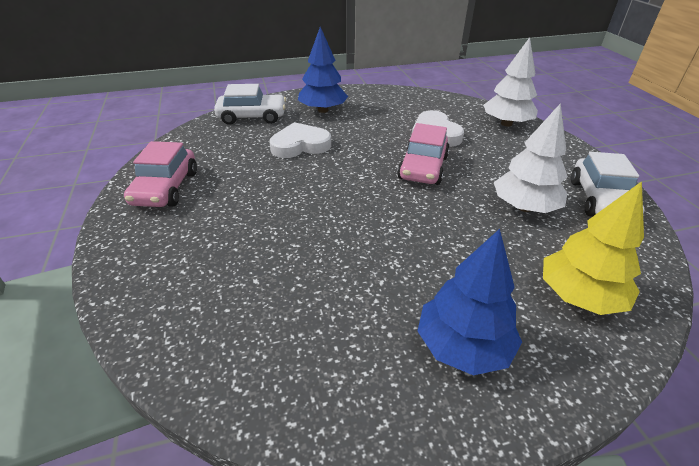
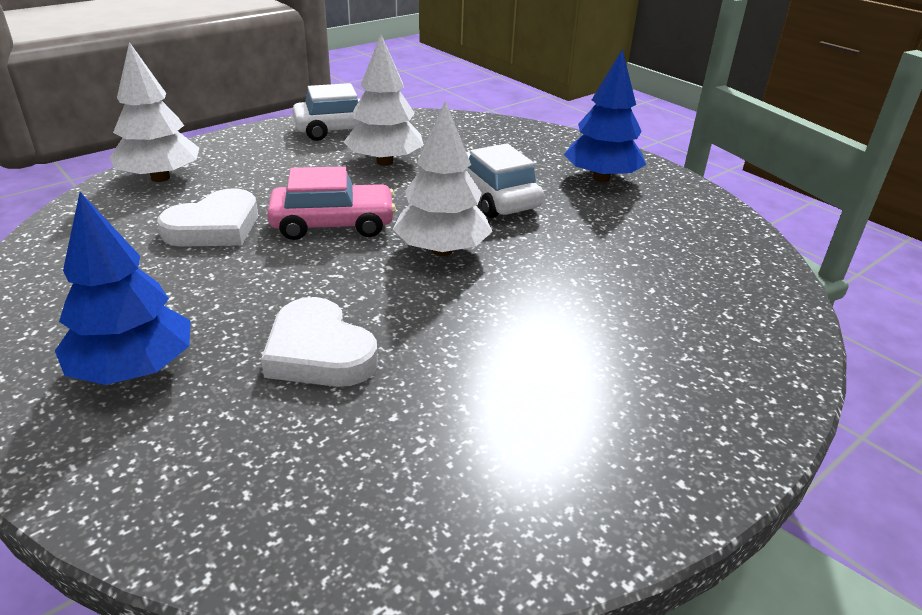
camera: 115 degrees left, 5 degrees down
(166, 188) = (576, 467): pink car -> none
(252, 117) = (199, 480): white car -> white car (493, 197)
(368, 200) = (442, 250): none -> white tree
(579, 296) = (499, 141): yellow tree -> none

